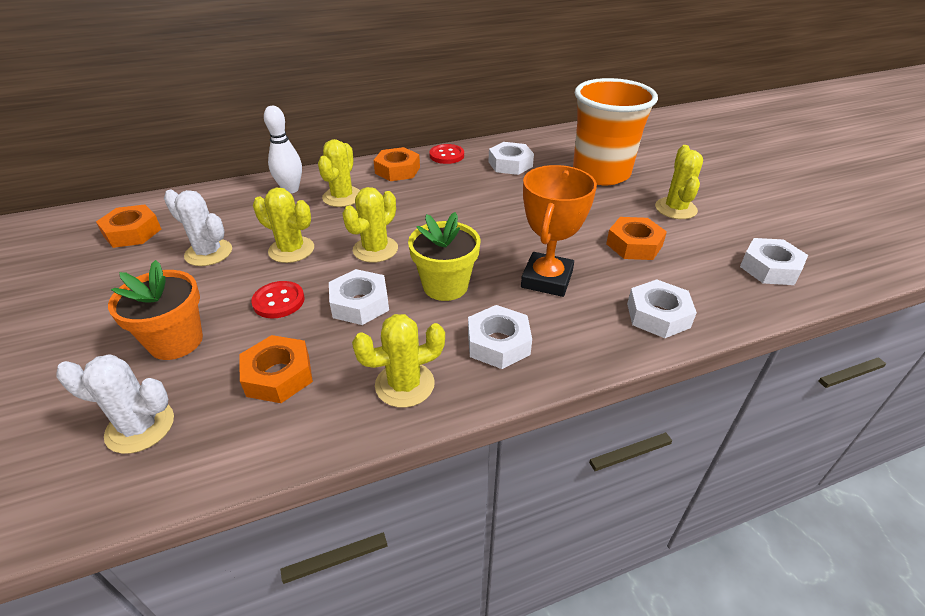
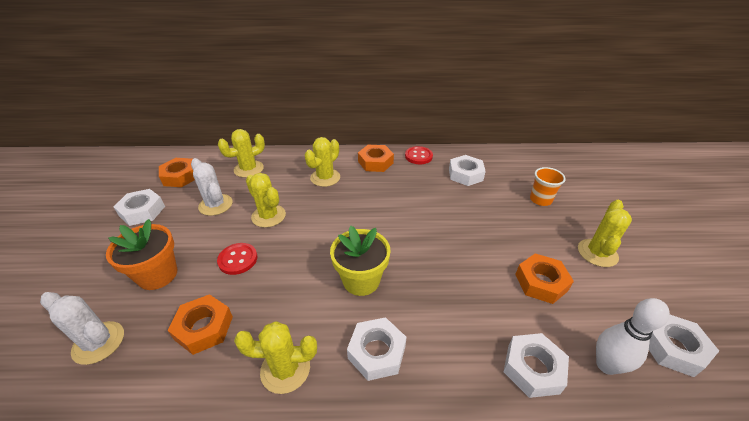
camera: 20 degrees right, 0 degrees up
(290, 189) = (294, 163): white bowling pin -> white bowling pin (606, 365)
(360, 303) = (291, 278): white nut -> white nut (142, 211)
(375, 249) = (326, 231): yellow cactus -> yellow cactus (249, 169)
(546, 279) = (446, 297): orange trophy -> none
(601, 173) = (540, 200): orange cup -> orange cup, size x0.43

